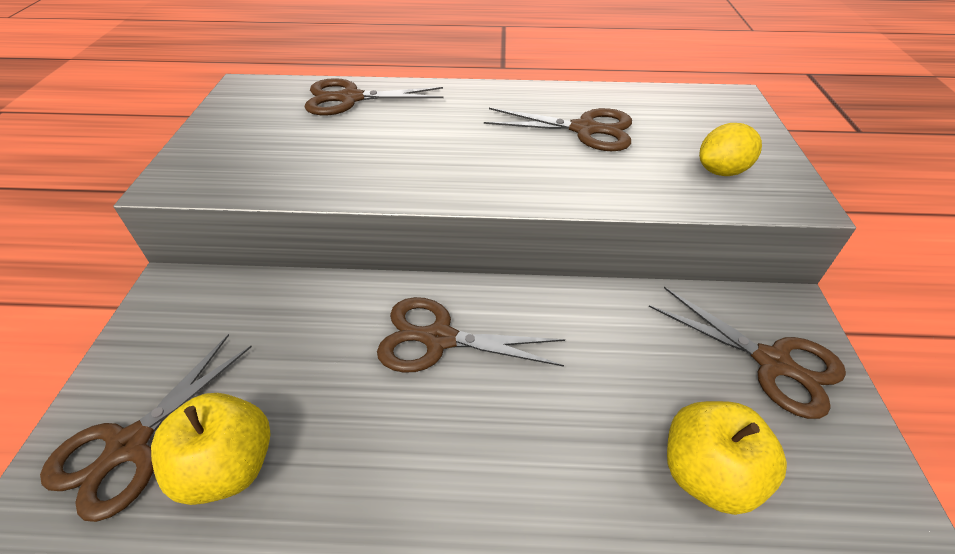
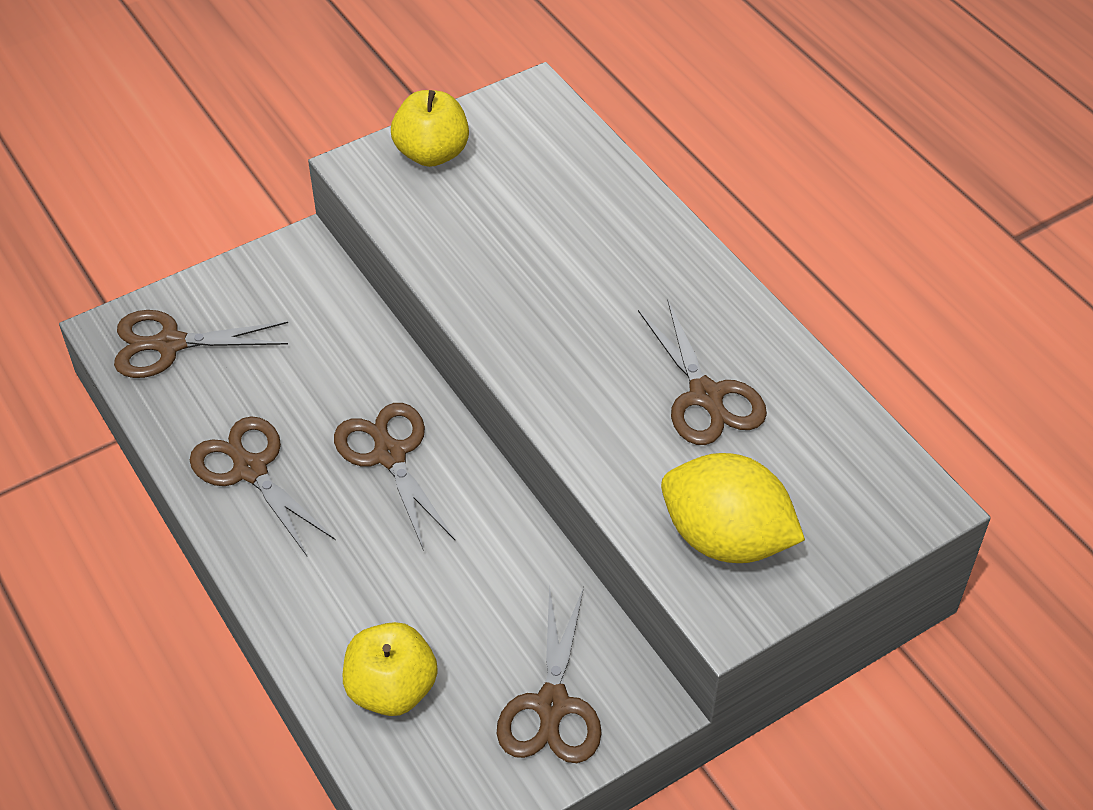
camera: 55 degrees right, 5 degrees up
(229, 467) = (194, 407): yellow apple -> yellow apple (432, 153)
(351, 98) = (588, 184): brown scissors -> brown scissors (250, 470)
(721, 171) = (726, 538): yellow lemon -> yellow lemon, size x1.70

